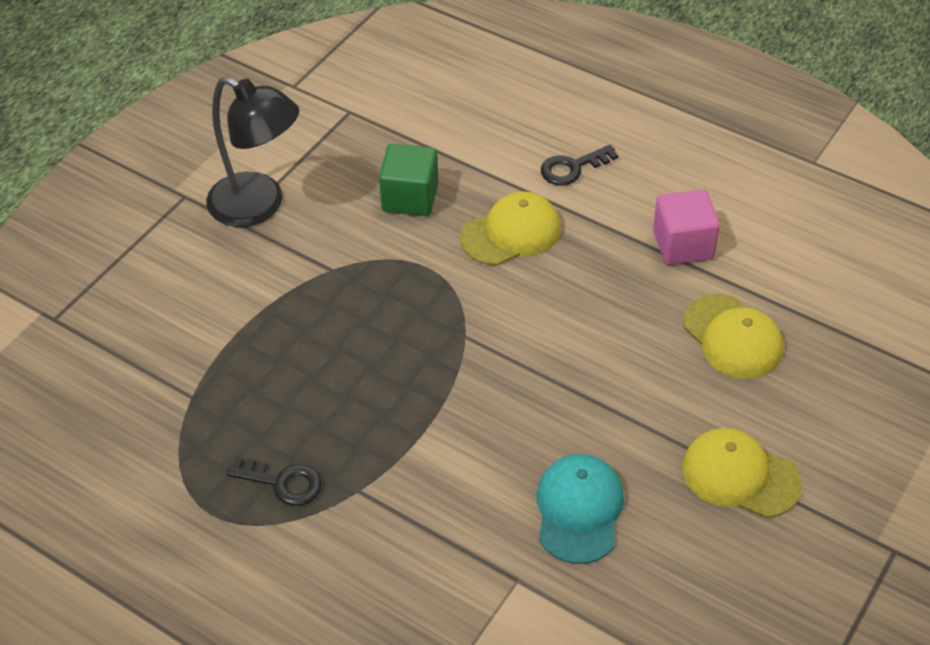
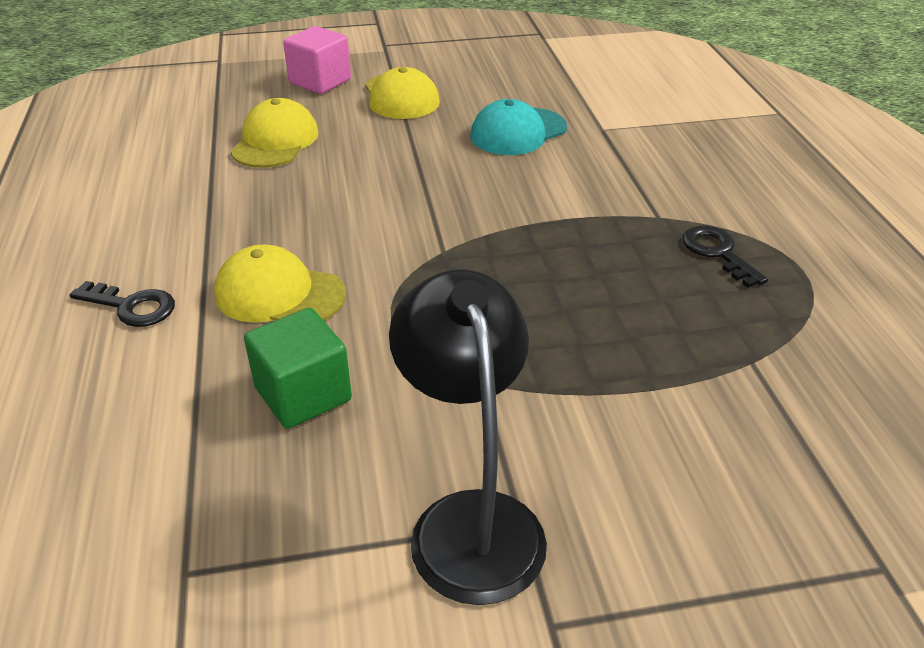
camera: 135 degrees left, 10 degrees down
(683, 244) = (188, 200): pink cube -> pink cube (320, 81)

